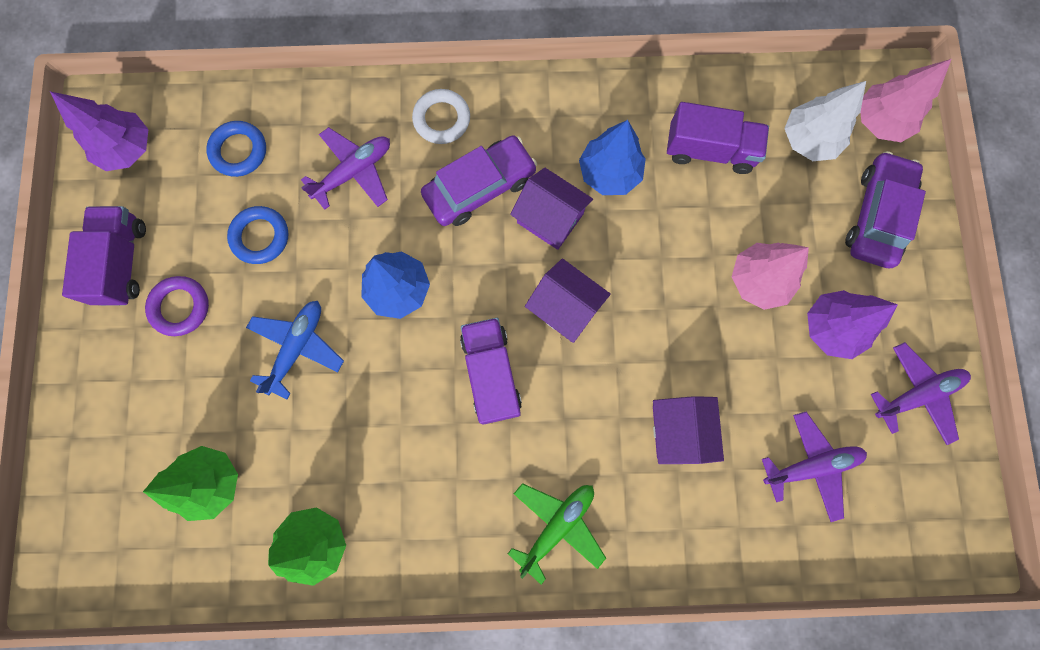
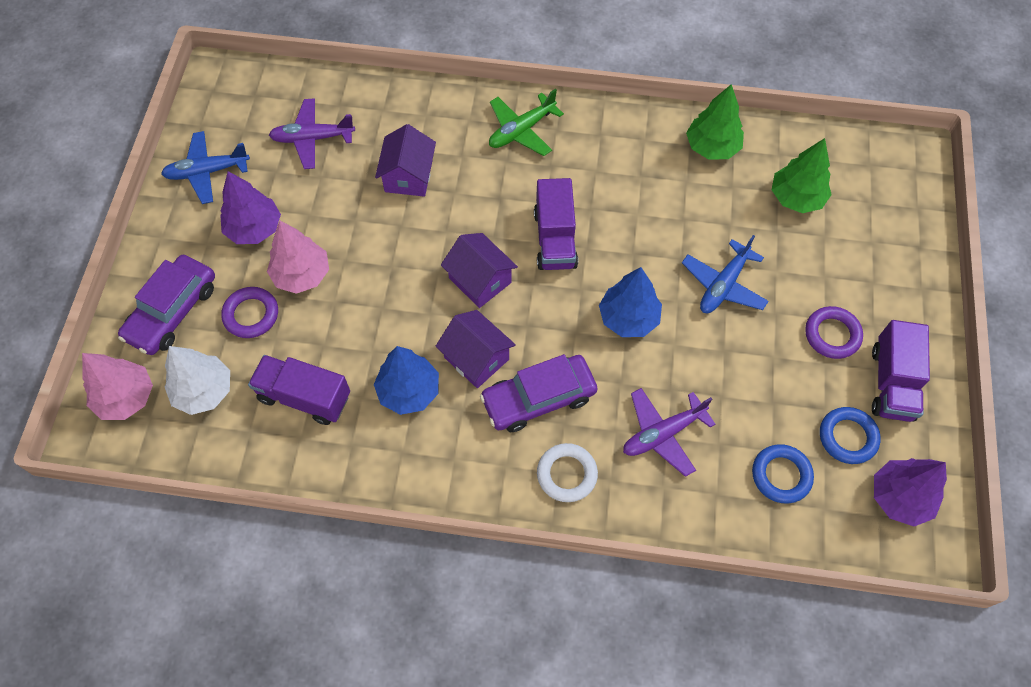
camera: 170 degrees left, 15 degrees down
(260, 237) = (758, 386): blue ring -> blue ring (847, 437)
(794, 226) = (251, 315): none -> purple ring
(916, 394) = (207, 172): purple plane -> blue plane

